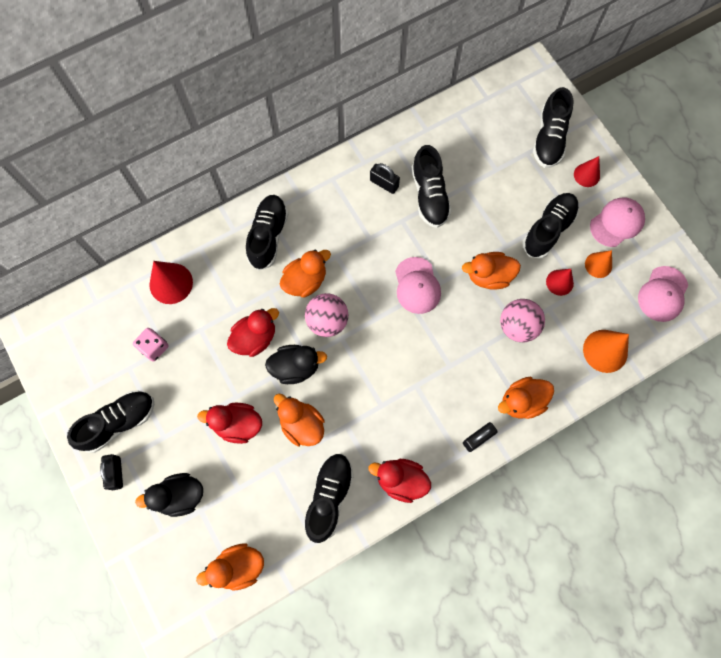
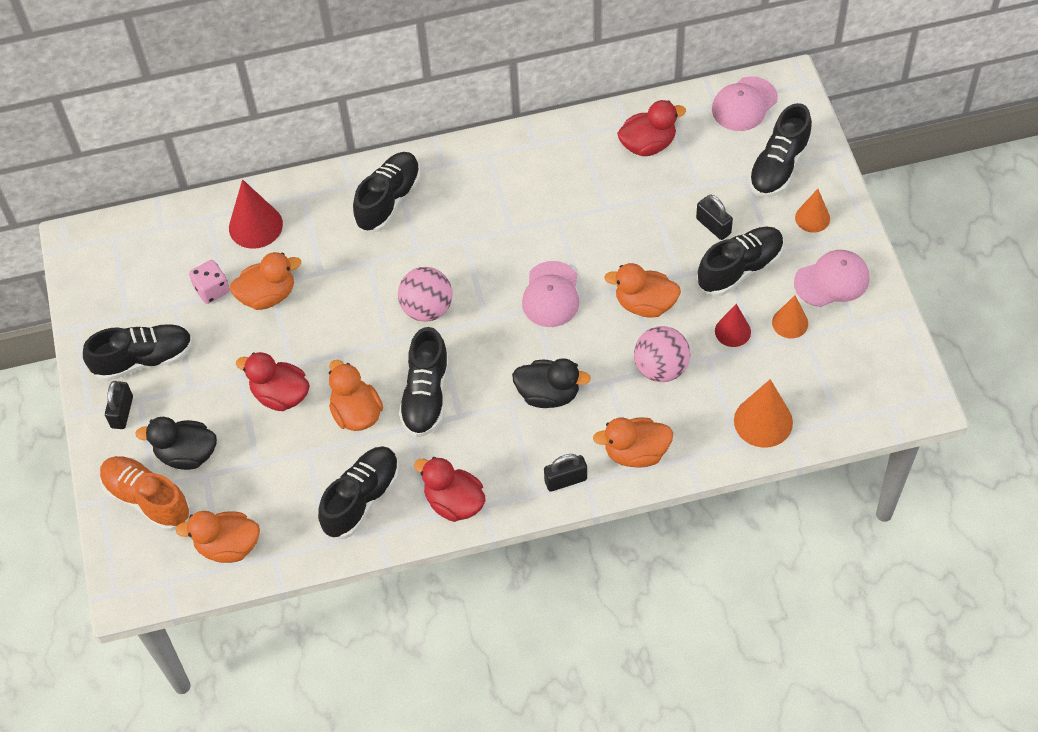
camera: 20 degrees right, 15 degrees down
(161, 544) = (147, 499): none -> orange shoe
(255, 338) = (334, 307): red duck -> red duck (648, 144)
(295, 367) = (371, 350): black duck -> black duck (548, 394)
(305, 281) = (416, 259): orange duck -> orange duck (268, 295)
(384, 183) = (551, 173): black padlock -> black padlock (713, 226)
(429, 195) = (602, 198): black shoe -> black shoe (426, 395)
(586, 175) = (812, 218): red cone -> orange cone
(663, 294) = (862, 374): pink cap -> pink cap (744, 104)

